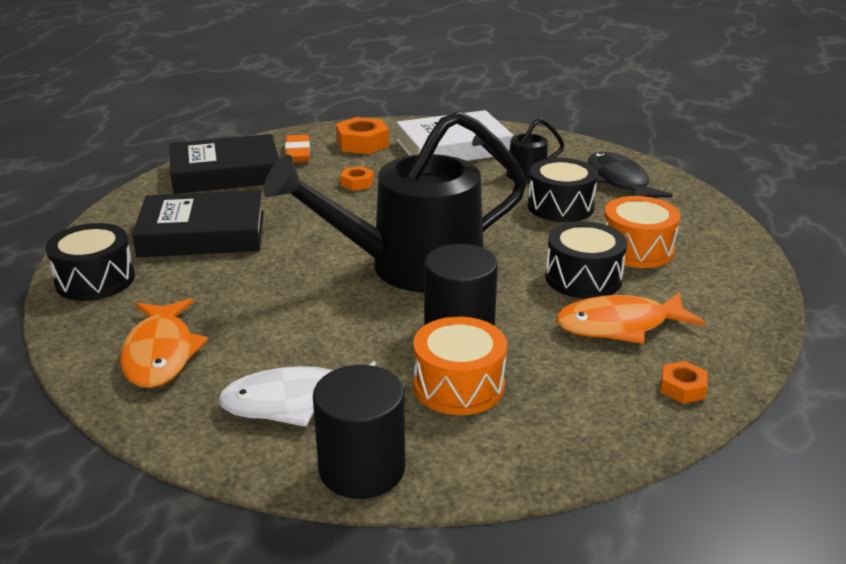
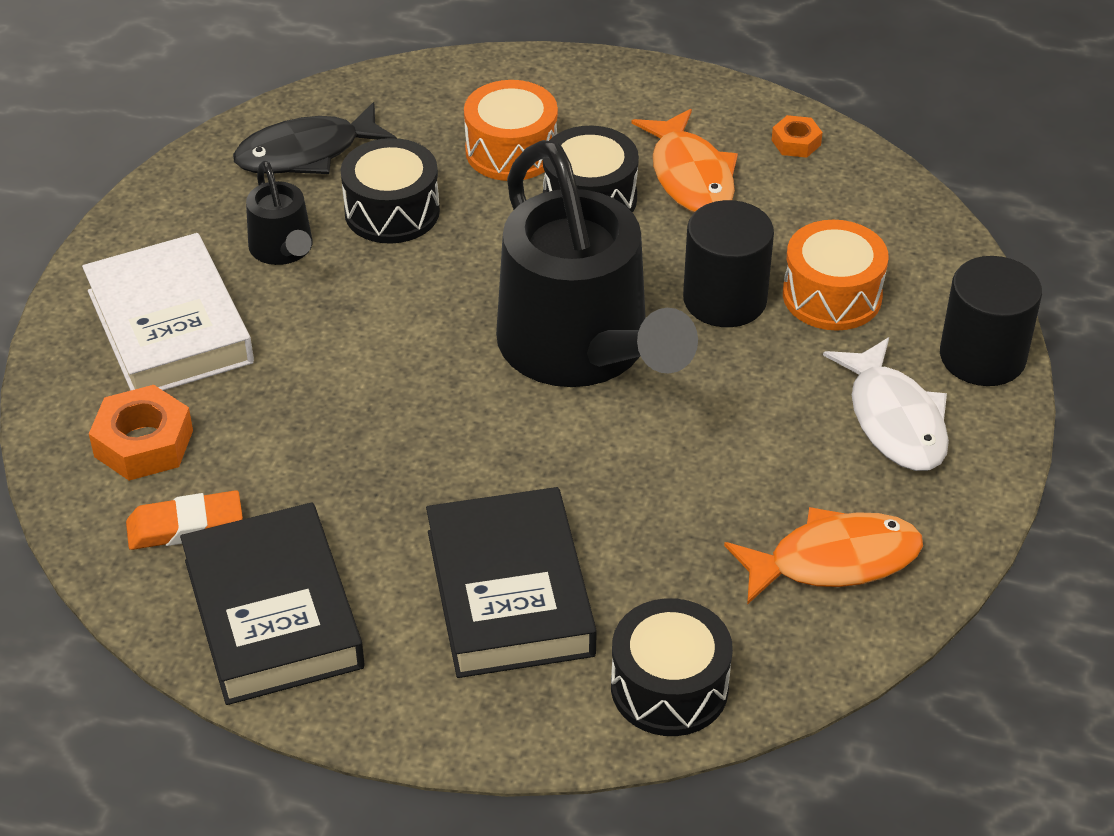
camera: 95 degrees left, 15 degrees up
(357, 183) = (316, 432): orange nut -> none

